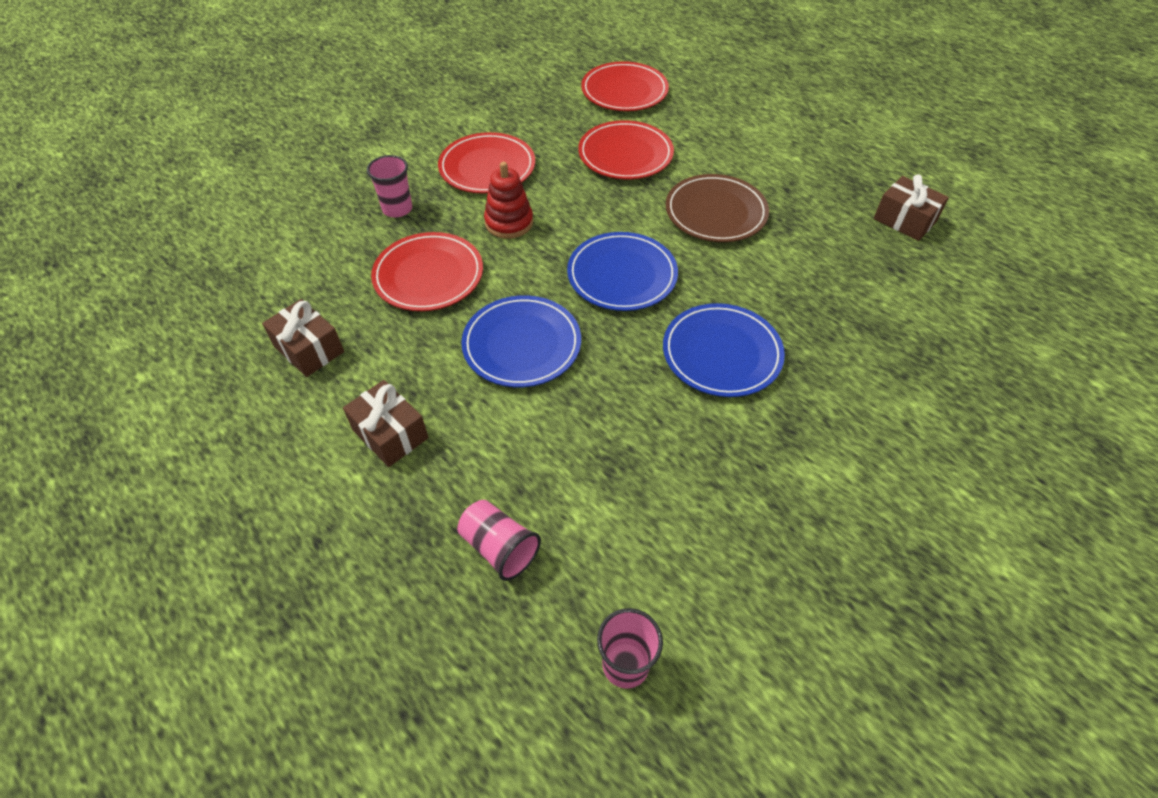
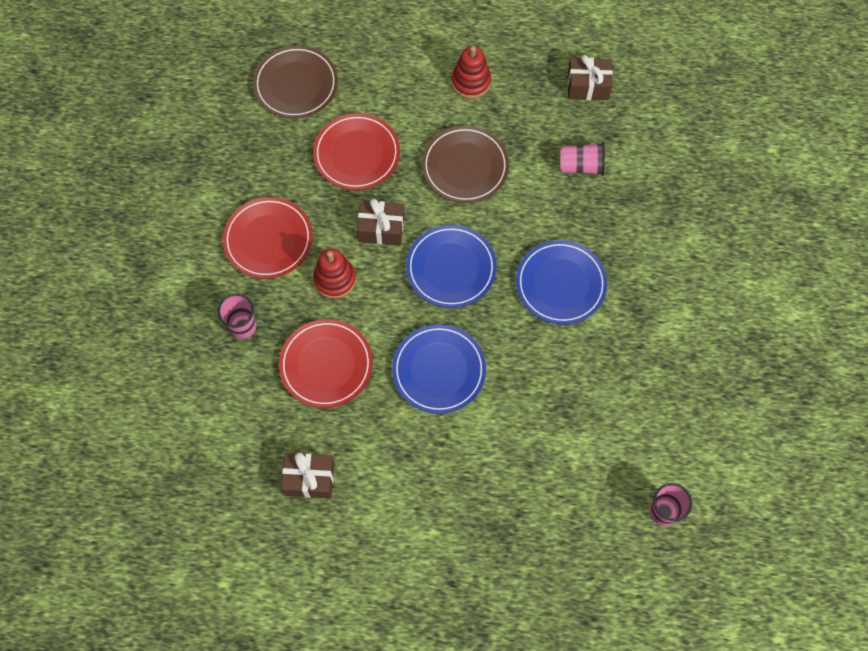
camera: 40 degrees left, 15 degrees up
(390, 434) = (422, 491): brown gift -> brown gift (381, 229)
(499, 548) = (549, 505): pink cup -> pink cup (581, 166)
(624, 91) = (296, 85): red plate -> brown plate
(783, 161) = (471, 82): none -> red stacking toy

